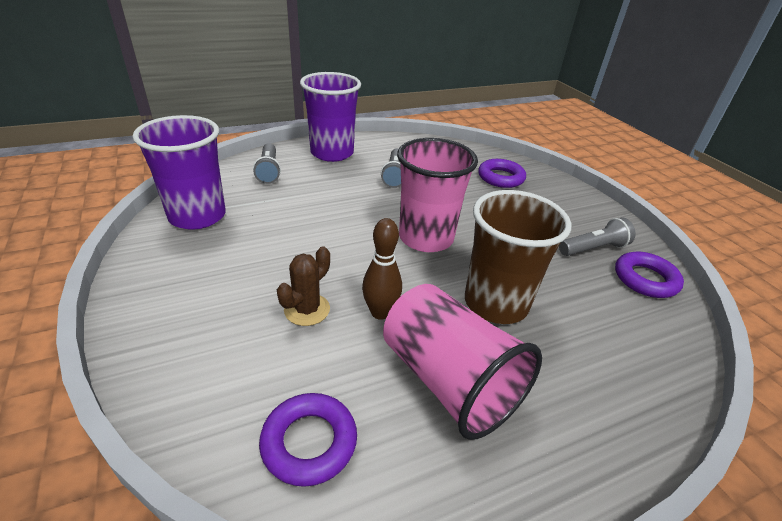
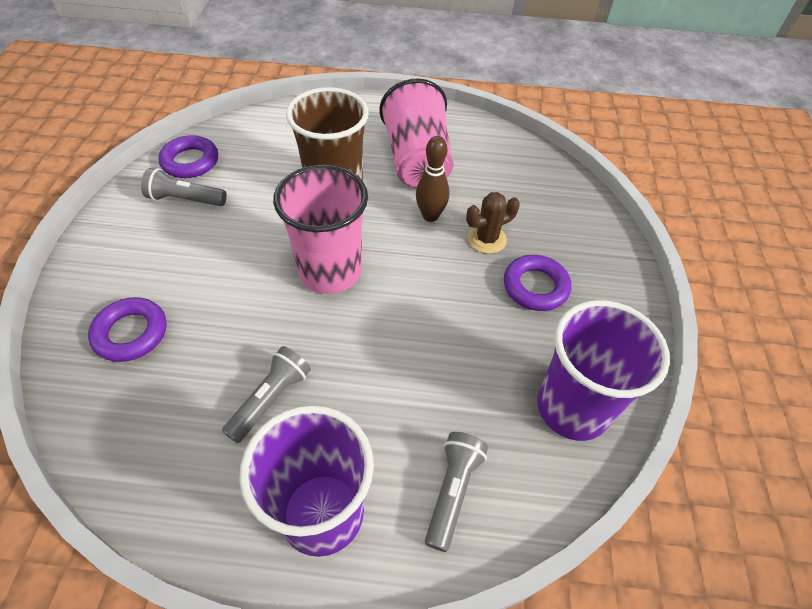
camera: 150 degrees left, 15 degrees up
(309, 442) = (516, 164): purple ring -> purple ring (535, 287)

